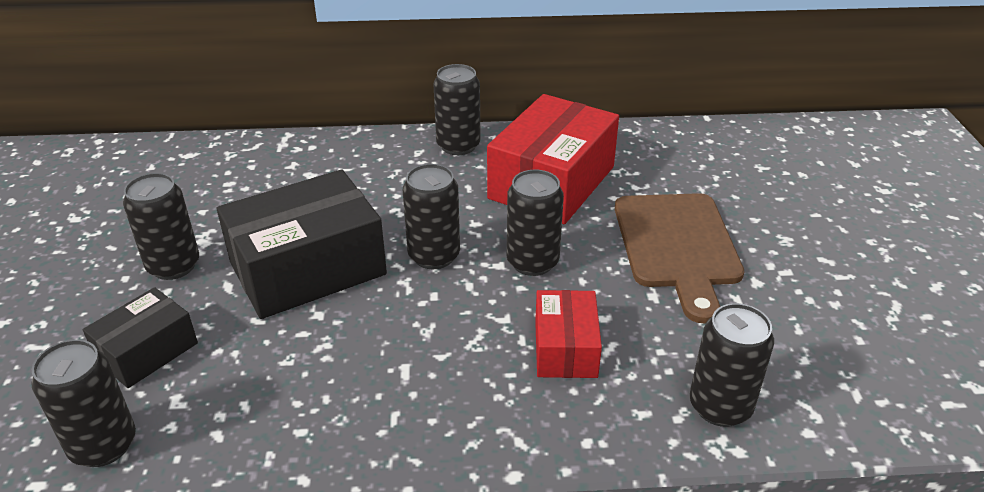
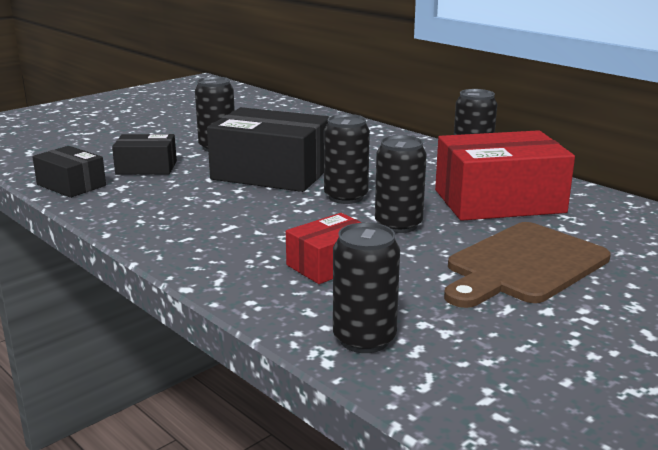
camera: 50 degrees right, 15 degrees down
(103, 445) = (71, 185): black can -> black box

